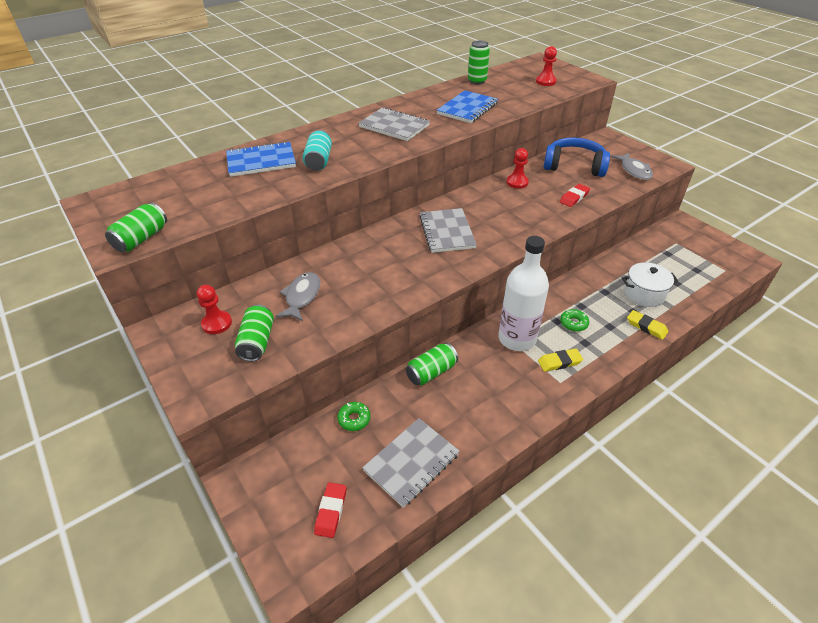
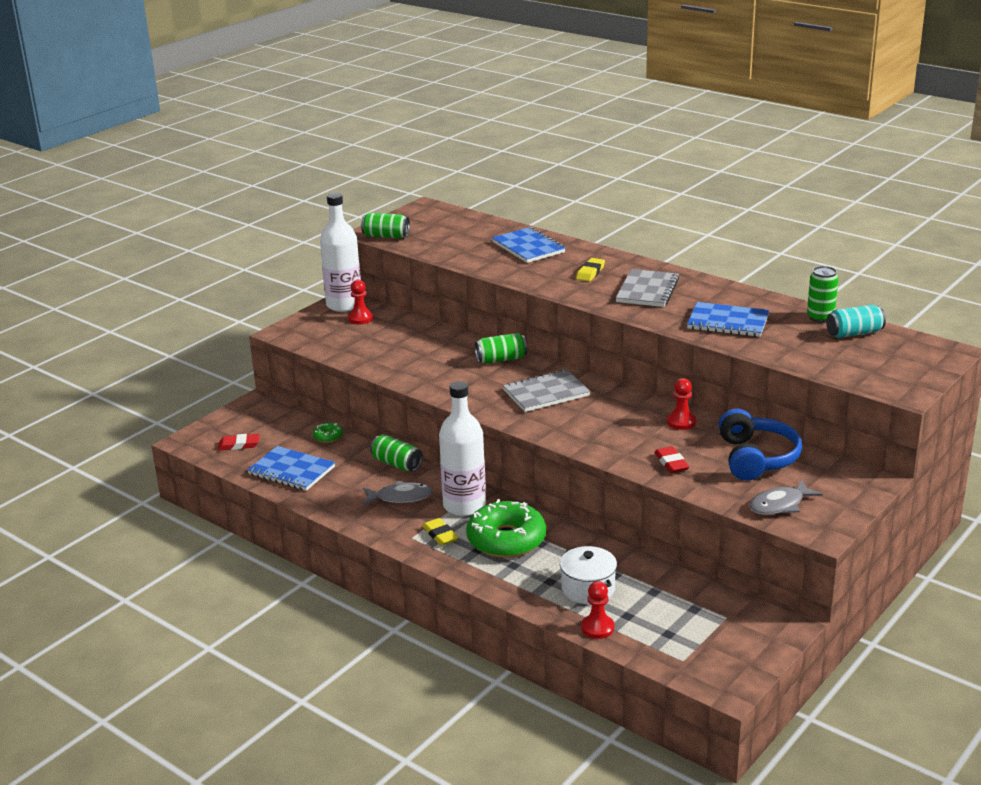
camera: 75 degrees right, 15 degrees down
(171, 332) = (344, 305): none -> white bottle
(257, 342) = (346, 339): green can -> green can (501, 359)
(302, 297) = (408, 343): grey fish -> grey fish (400, 497)
(319, 161) = (546, 270): turquoise can -> turquoise can (854, 333)
(411, 462) = (291, 471): grey notebook -> blue notebook
(545, 82) = (864, 361): red pawn -> red pawn (597, 628)
(573, 323) = (506, 540): green donut -> green donut, size x2.35
(574, 197) = (671, 463): red eraser -> red eraser turned 45 degrees clockwise
(646, 327) = (525, 591): yellow eraser -> yellow eraser (590, 272)

